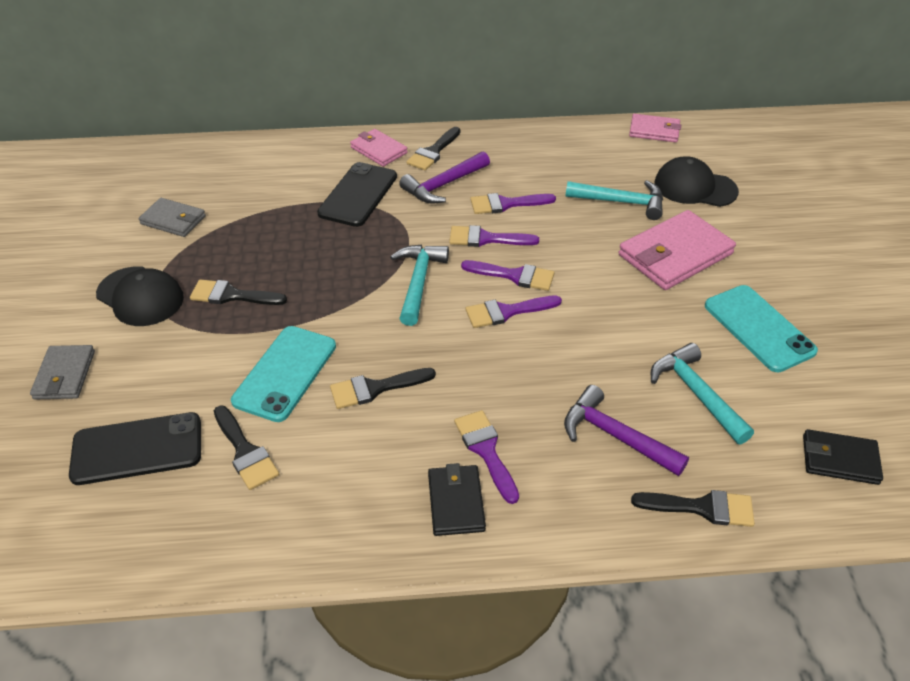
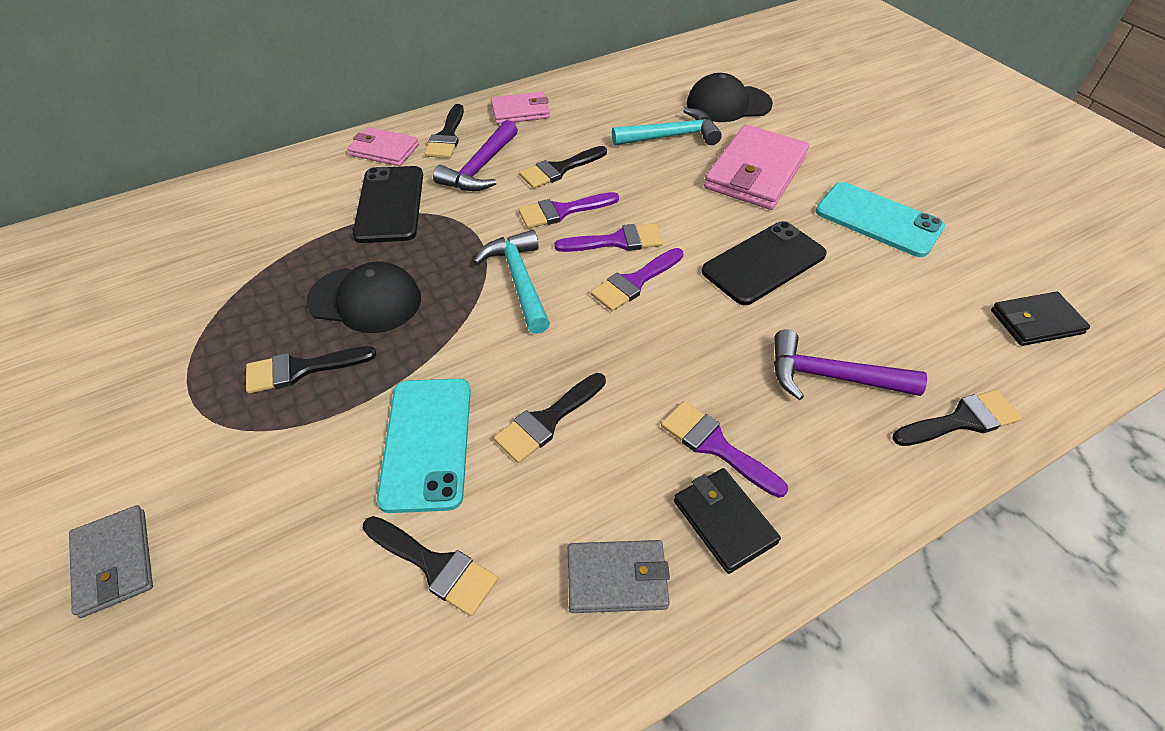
camera: 25 degrees left, 5 degrees up
(137, 449) = (282, 625): black phone -> black phone (763, 263)
(140, 296) = (173, 413): black cap -> black cap (365, 300)
(173, 220) = (168, 300): grey wallet -> grey wallet (617, 578)
(506, 204) = (559, 169): purple brush -> black brush
(654, 131) = (655, 61): pink wallet -> pink wallet (520, 111)
(696, 393) = (871, 303): turquoise hammer -> none

